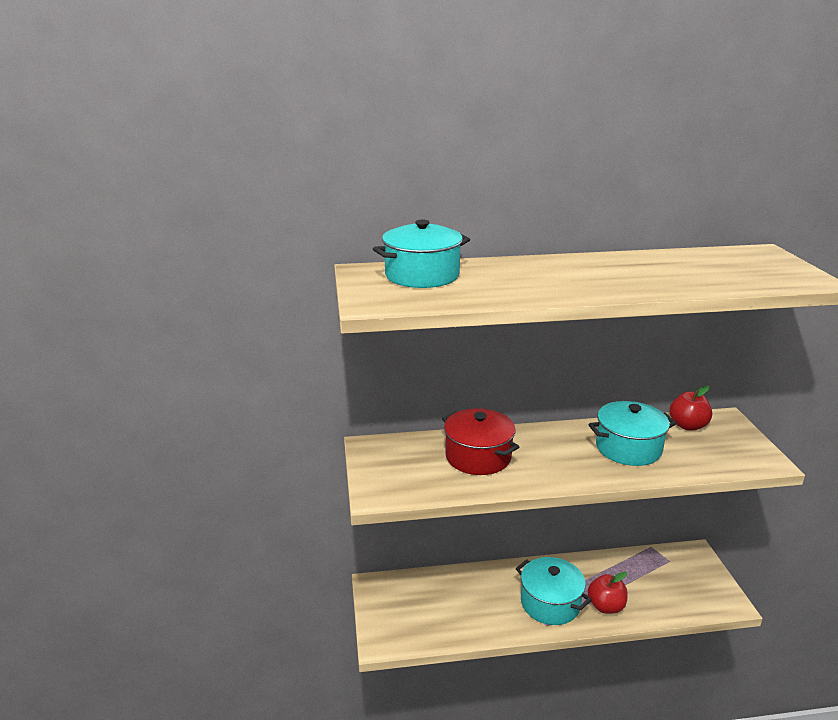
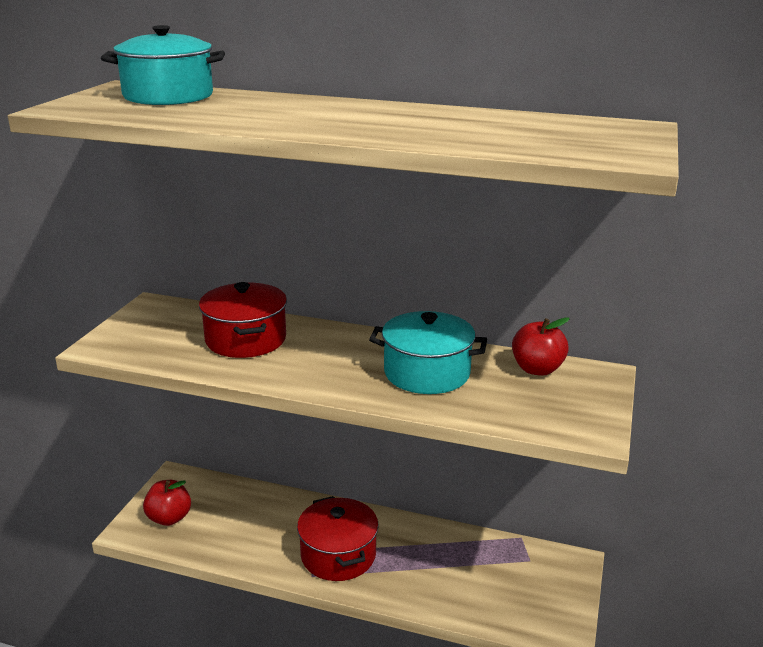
camera: 25 degrees right, 0 degrees up
(550, 603) = (338, 555): turquoise pot -> red pot
(606, 606) = (399, 581): red apple -> red apple (169, 518)

